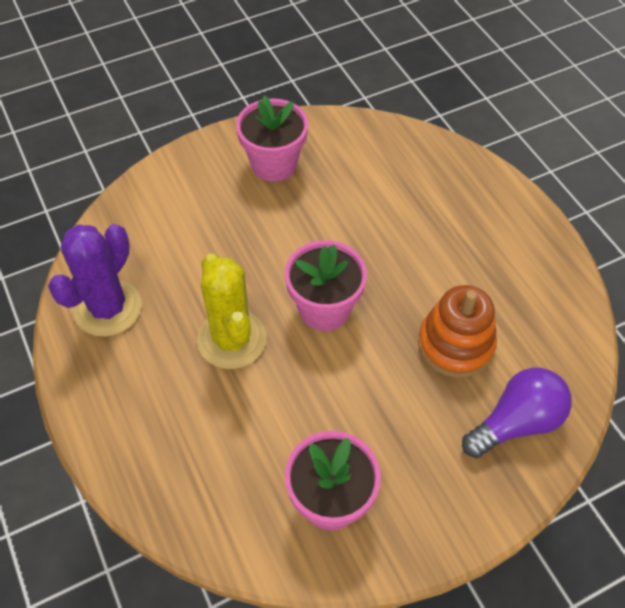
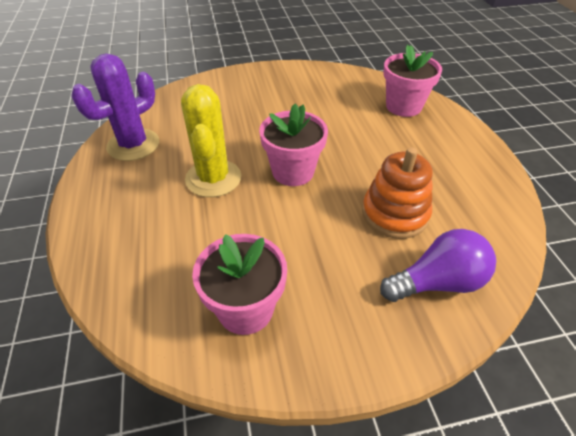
camera: 15 degrees right, 10 degrees down
(274, 164) = (288, 86): pink flower pot -> pink flower pot (403, 106)

